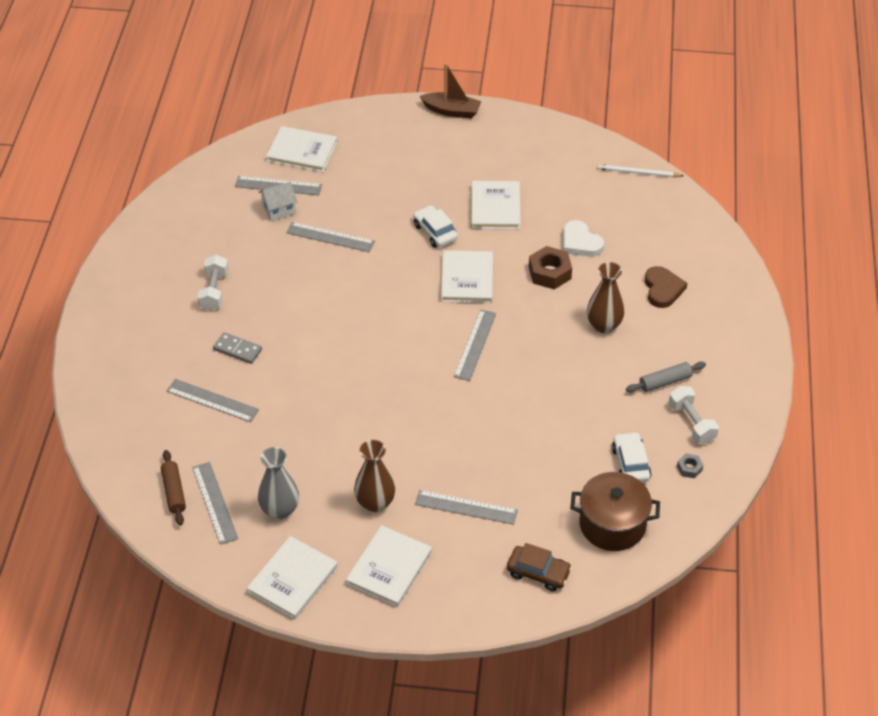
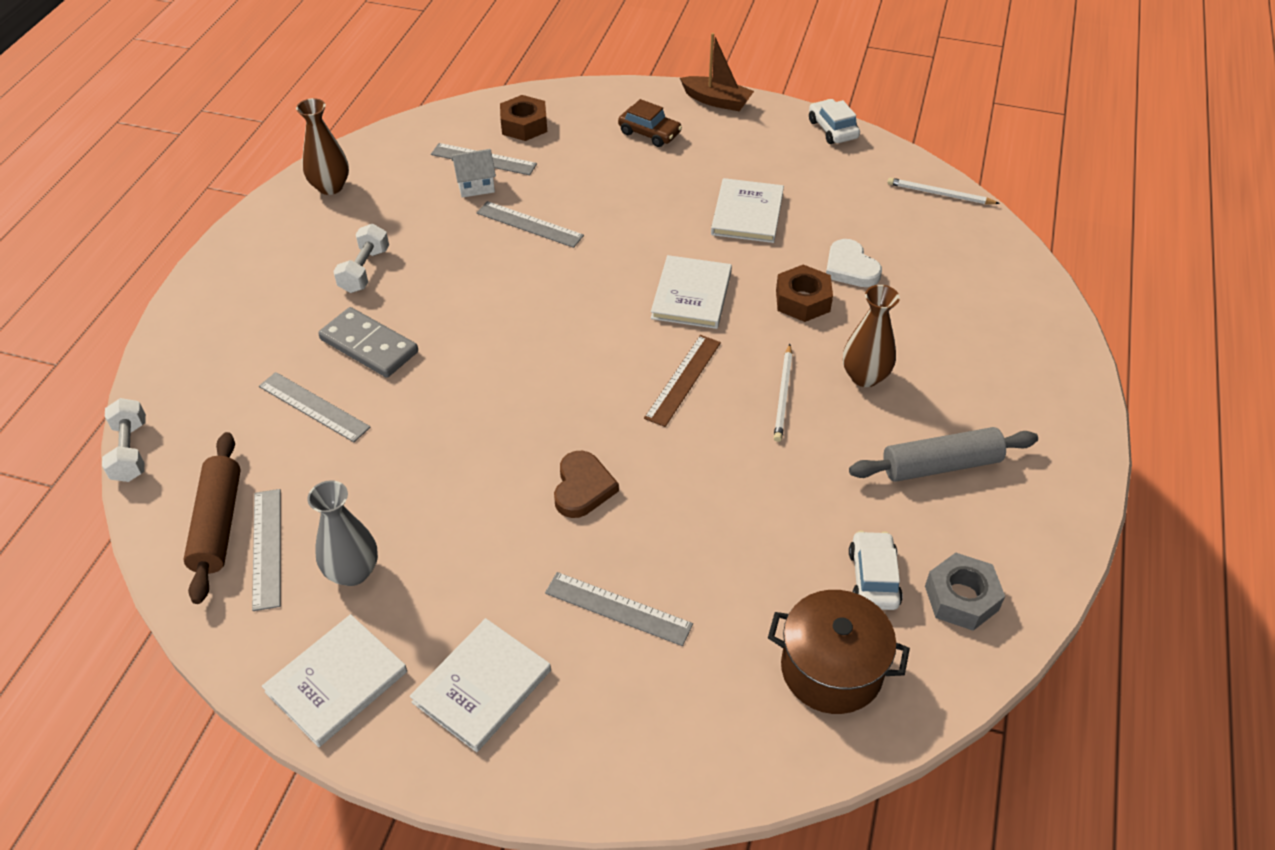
camera: 10 degrees right, 0 degrees up
(174, 492) = (217, 524): brown rolling pin -> brown rolling pin, size x1.55
(237, 350) = (369, 346): grey domino -> grey domino, size x1.58
(302, 151) = (524, 125): white book -> brown nut
(375, 502) = (489, 581): brown vase -> brown vase (330, 187)
(435, 232) = (663, 234): white car -> white car (832, 129)
(475, 345) = (683, 380): grey ruler -> brown ruler
(538, 572) = (704, 730): brown car -> brown car (649, 133)
(548, 346) = (783, 395): none -> white pencil
(662, 289) = (953, 340): brown heart -> brown heart (582, 488)
(665, 382) = (940, 465): grey rolling pin -> grey rolling pin, size x1.55
(689, 468) = (961, 598): grey nut -> grey nut, size x1.94
(691, 423) = (972, 530): white dumbbell -> white dumbbell (130, 451)

